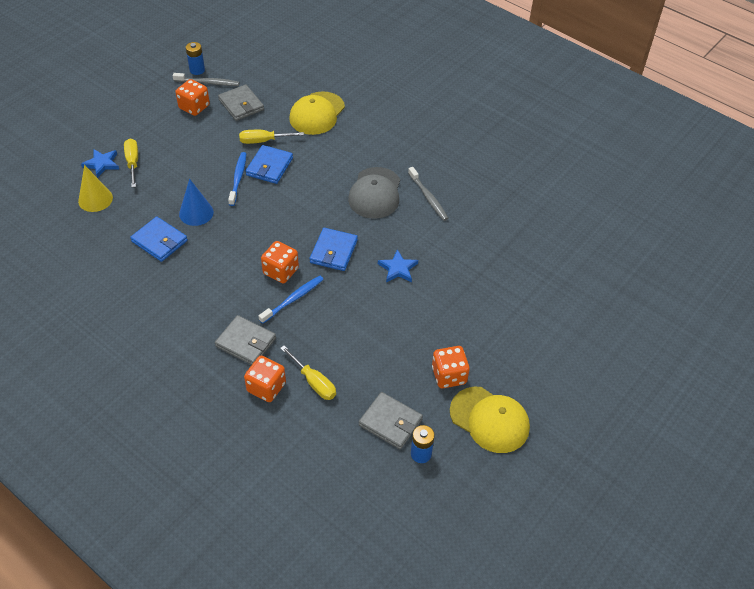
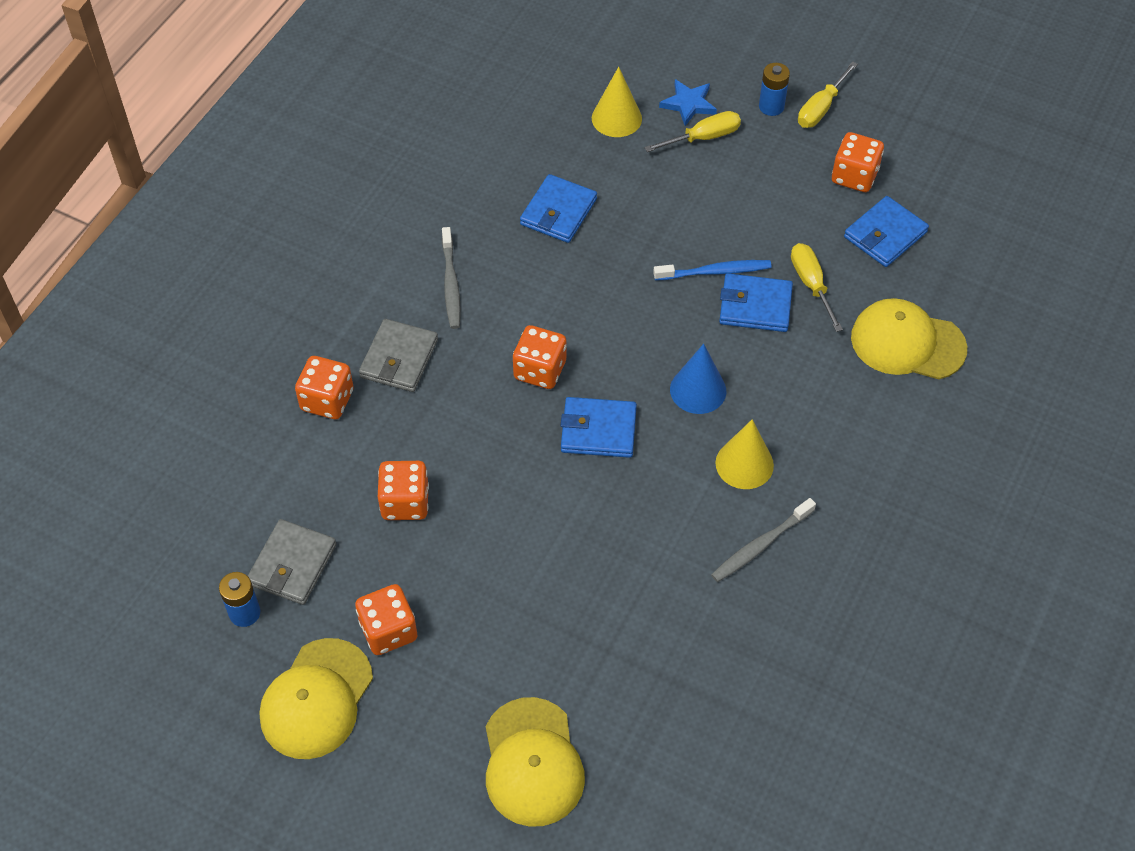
camera: 80 degrees right, 5 degrees up
(196, 213) = (626, 239): blue cone -> blue cone (698, 390)
(197, 70) = (944, 156): blue battery -> blue battery (771, 106)
(208, 83) = (920, 178): grey toothbrush -> grey toothbrush (451, 283)
(241, 105) = (885, 235): grey wallet -> blue wallet
(293, 299) = (489, 397): blue toothbrush -> none
(313, 382) = (346, 455): yellow screwdriver -> yellow screwdriver (821, 108)
(359, 354) = (405, 502): none -> orange dice
(375, 193) = (744, 464): grey cap -> yellow cone
(398, 268) = (586, 526): blue star -> none
(544, 319) = (532, 762): none -> yellow cap

